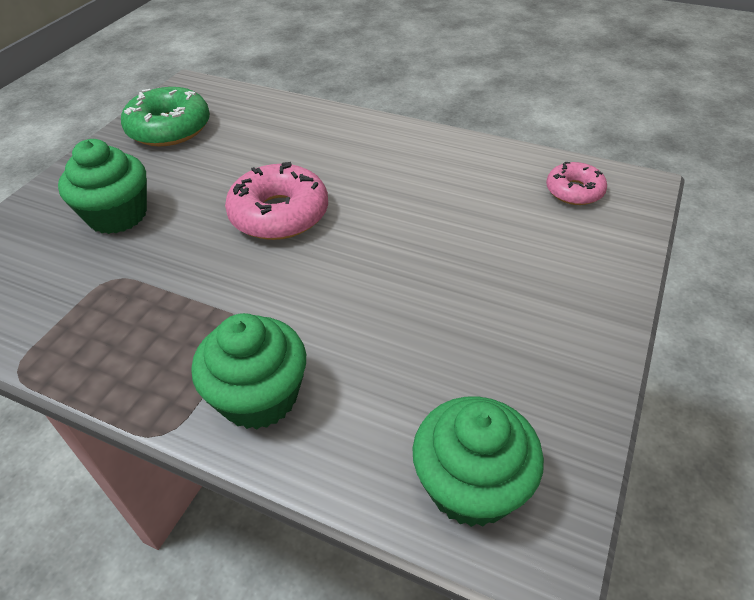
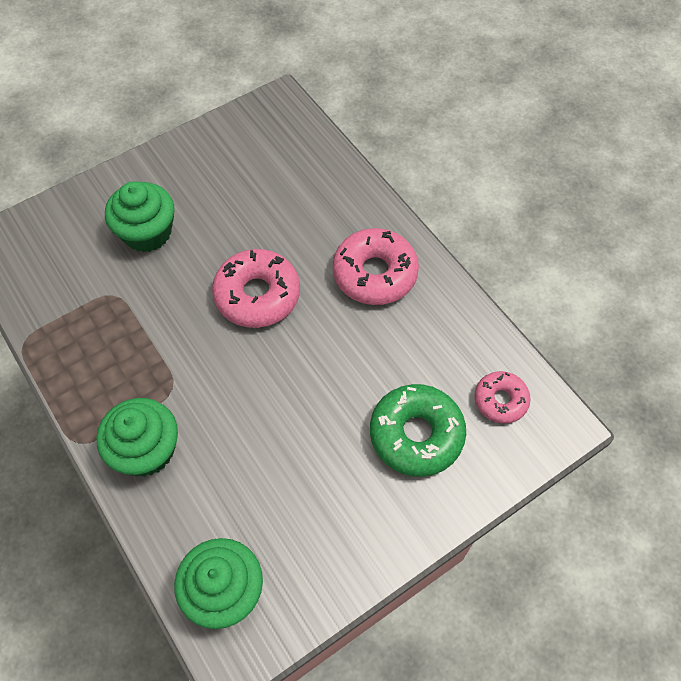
camera: 30 degrees right, 15 degrees up
(169, 128) = (234, 151): green donut -> green donut (416, 435)
(380, 156) = (375, 274): none -> pink donut

